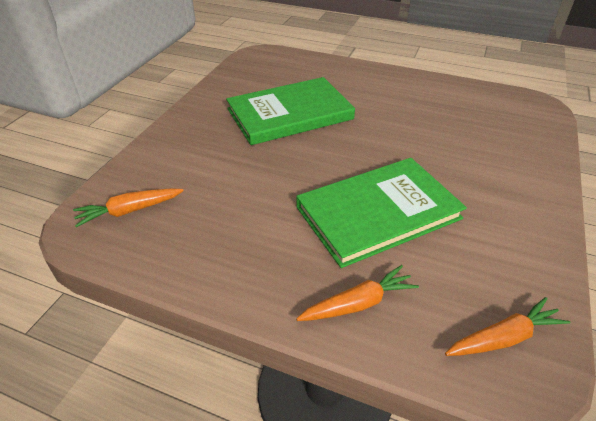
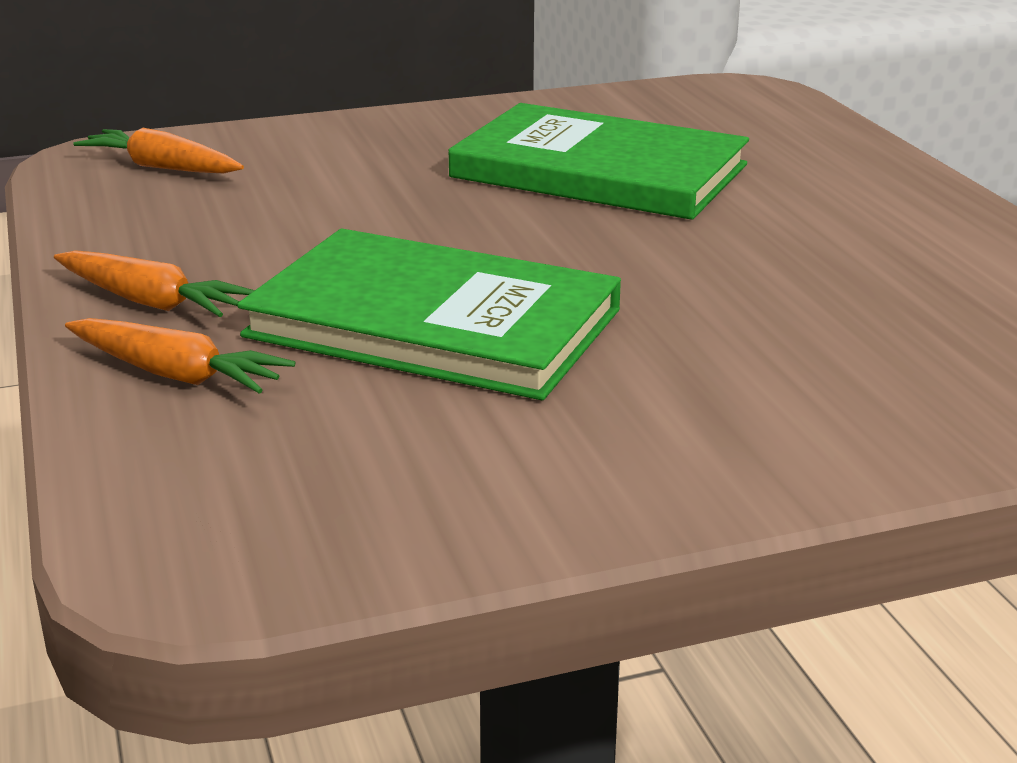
camera: 50 degrees right, 15 degrees down
(504, 337) = (251, 520): orange carrot -> orange carrot (150, 302)

